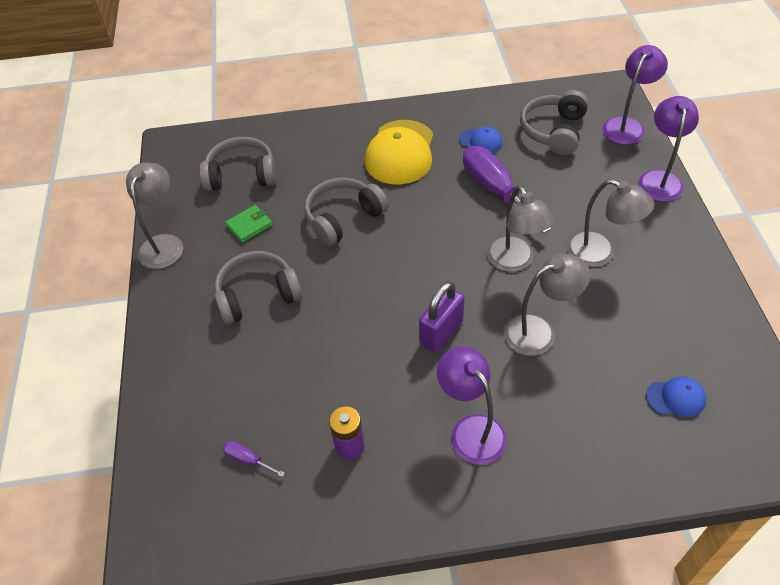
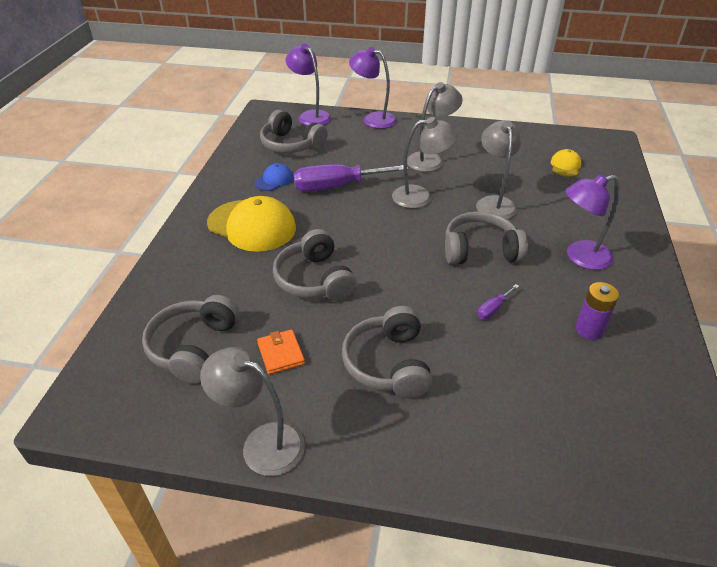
camera: 75 degrees left, 10 degrees down
(247, 459) = (598, 407): purple screwdriver -> purple screwdriver (493, 309)
(249, 225) = (281, 353): green wallet -> orange wallet
(441, 333) = (480, 250): purple padlock -> grey headphones
(676, 398) = (565, 166): blue cap -> yellow cap

